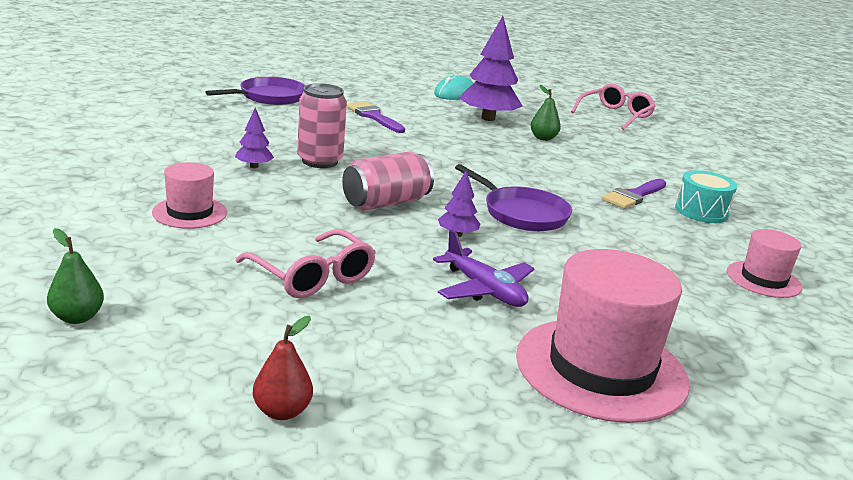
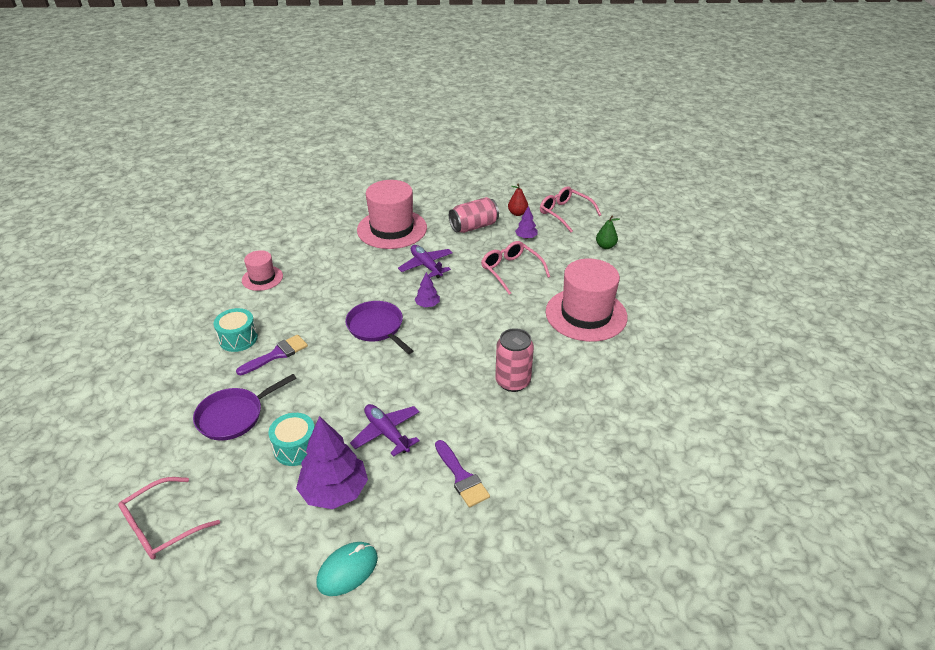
camera: 170 degrees left, 15 degrees up
(138, 411) = (565, 213): none -> pink glasses
(190, 213) = (586, 314): pink hat -> pink hat, size x1.89
(254, 166) = (560, 369): purple tree -> purple tree (526, 237)
(269, 97) = (575, 515): purple pan -> purple pan (234, 416)
(386, 203) = (467, 332): pink can -> pink can (474, 226)
(458, 140) = (387, 433): none -> purple plane
(543, 138) = (296, 448): green pear -> turquoise drum

